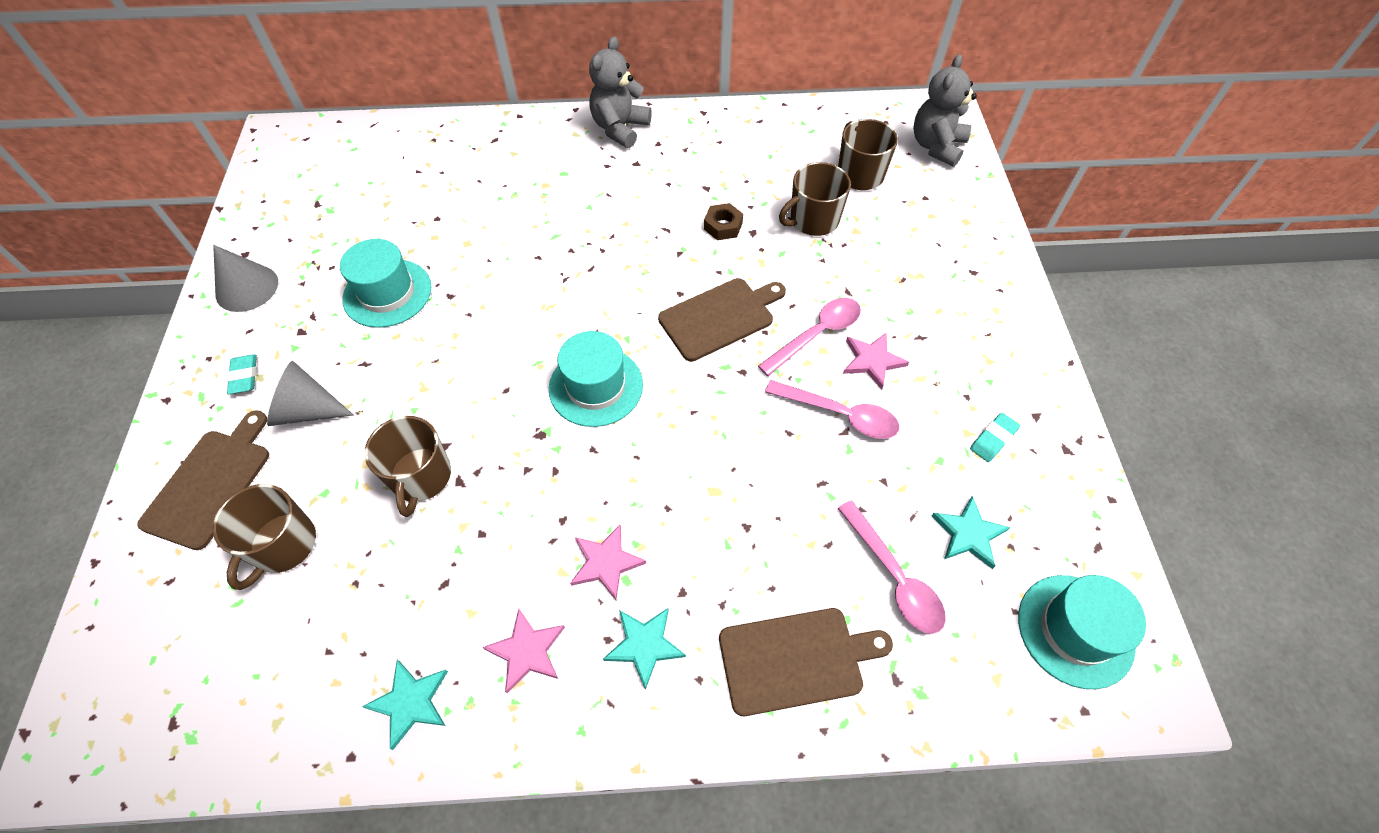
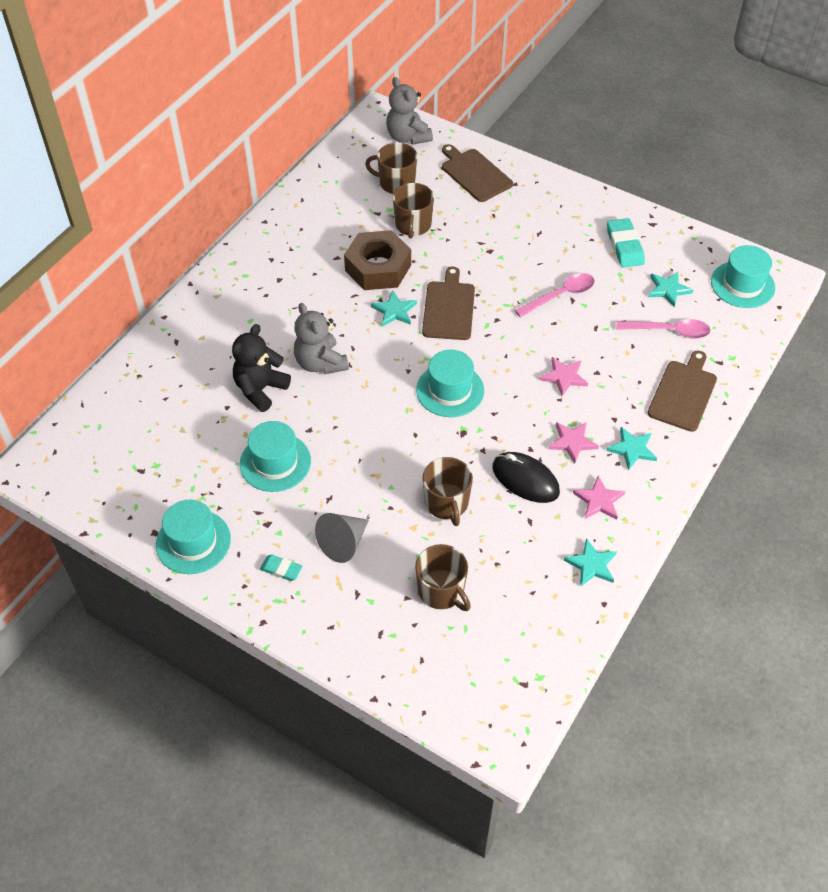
camera: 55 degrees left, 5 degrees down
(210, 484) = (361, 616): brown cutting board -> brown cutting board (475, 174)
(247, 288) = (193, 542): grey cone -> turquoise hat
(421, 477) = (447, 503): brown mug -> brown mug turned 45 degrees clockwise
(477, 229) = (260, 389): none -> black teddy bear
(508, 541) = (525, 479): none -> black mouse
(620, 128) = (236, 270): grey teddy bear -> grey teddy bear (320, 363)
(673, 273) = (394, 311): none -> turquoise star
(723, 226) = (378, 267): brown nut -> brown nut, size x2.18
(817, 334) = (499, 273): pink spoon -> none
(872, 361) = (537, 261): pink star -> pink star (564, 377)
(993, 439) = (624, 246): turquoise eraser -> turquoise eraser, size x1.71

